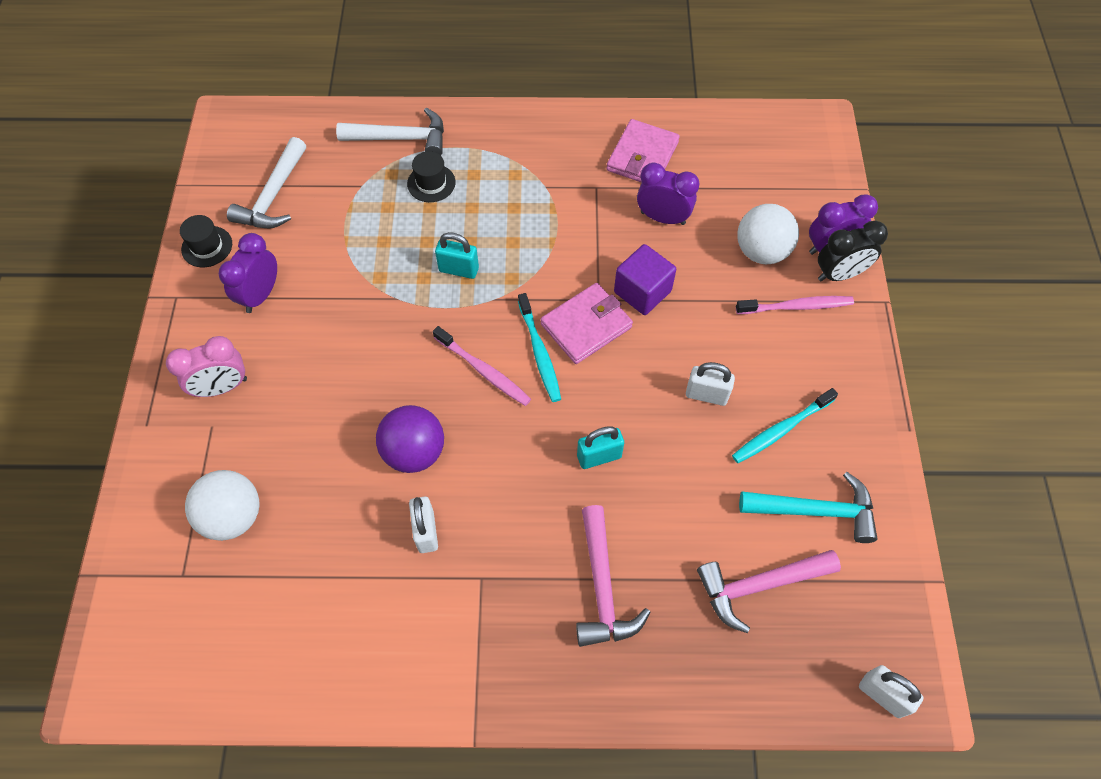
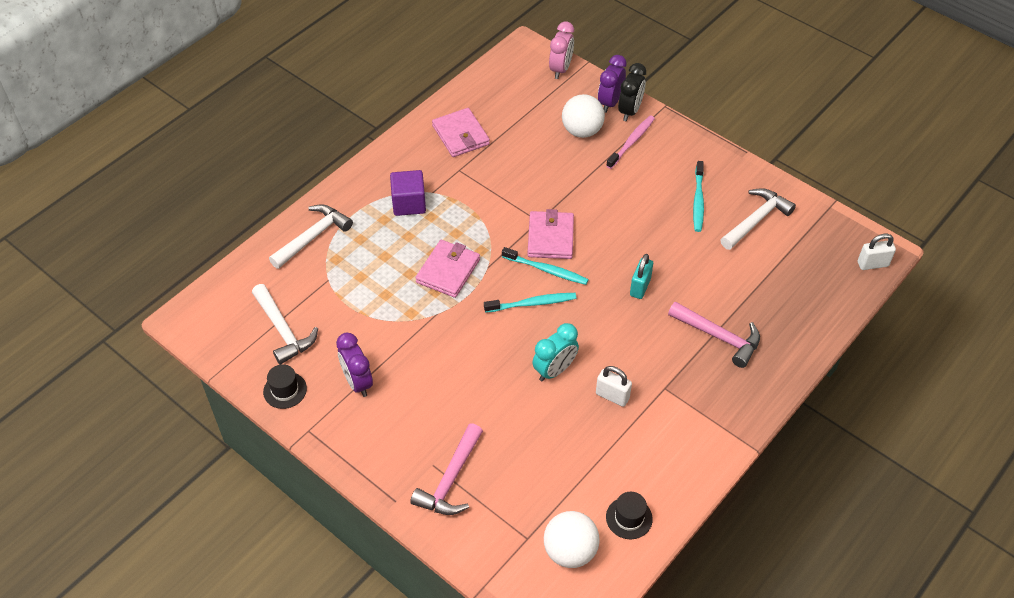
camera: 50 degrees left, 10 degrees down
(222, 387) = (409, 442): pink clock -> pink clock (560, 69)
(233, 516) = (511, 488): white ball -> white ball (570, 551)
(414, 452) = (554, 370): purple ball -> turquoise clock
(431, 183) = (367, 244): black hat -> black hat (629, 518)
(459, 270) = (448, 271): turquoise padlock -> pink wallet
(483, 371) = (532, 303): pink toothbrush -> turquoise toothbrush
(642, 292) = (554, 198): purple cube -> purple cube (409, 203)
(663, 218) = (514, 156): purple clock -> none
(706, 395) = (647, 216): white padlock -> none
(759, 585) = (776, 271): pink hammer -> pink hammer (450, 480)
(816, 511) = (756, 220): turquoise hammer -> white hammer

